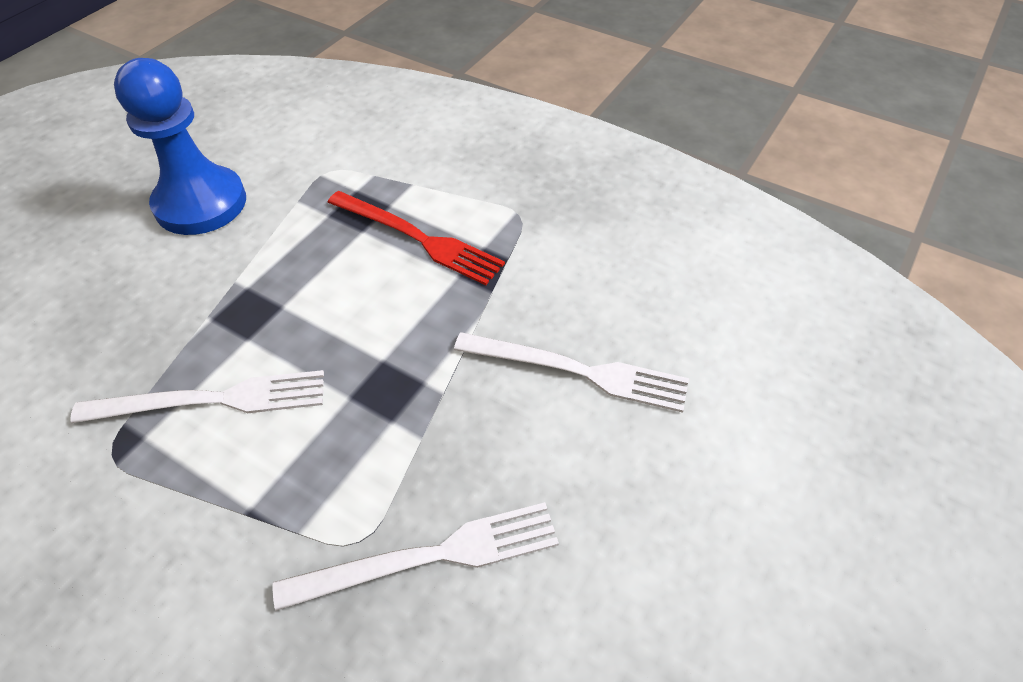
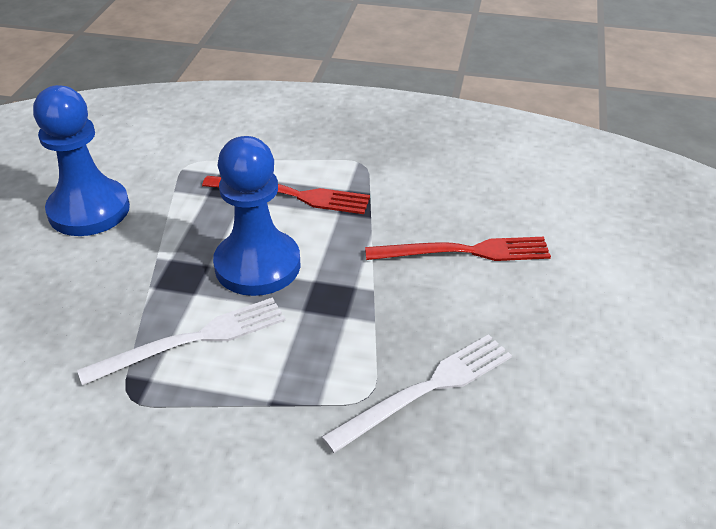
camera: 20 degrees left, 10 degrees down
(332, 322) = (257, 265): none -> blue pawn
(578, 371) = (464, 251): white fork -> red fork

